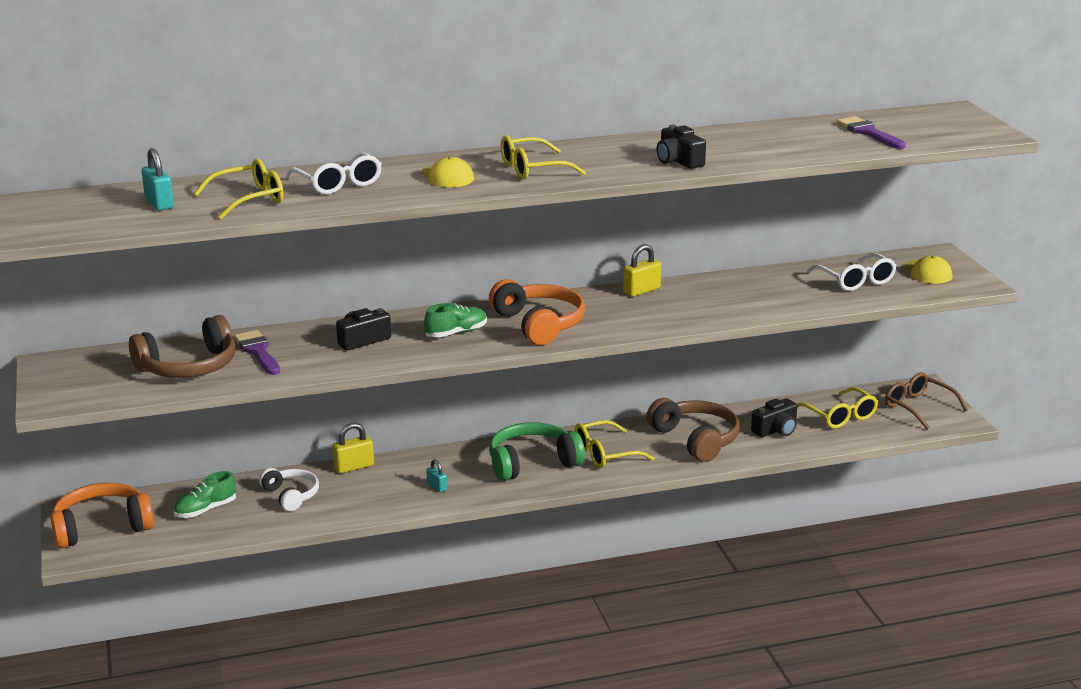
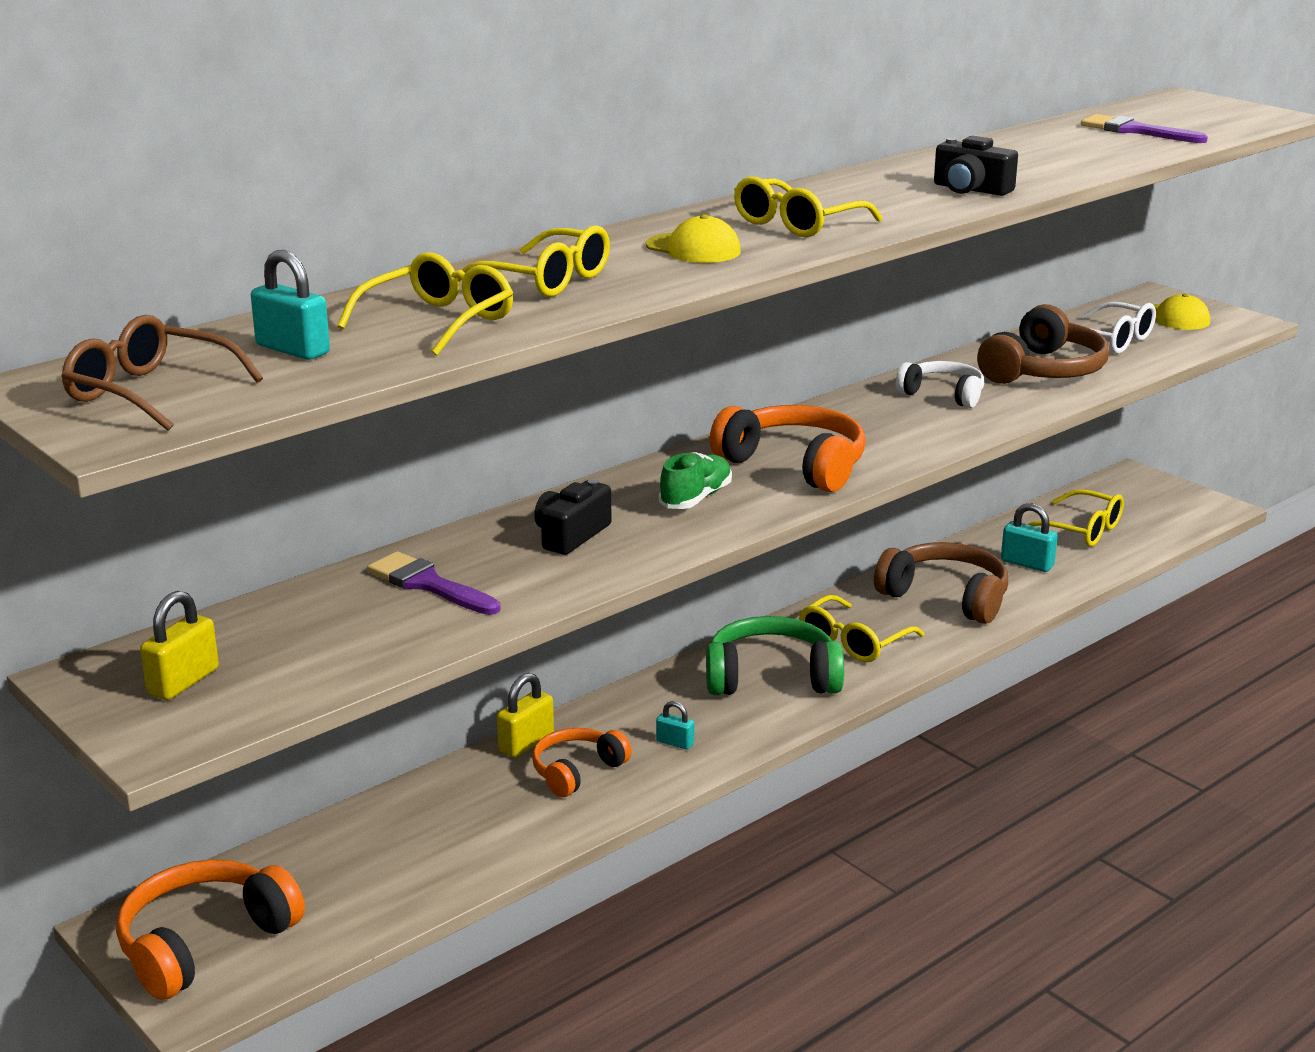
camera: 25 degrees left, 0 degrees up
(189, 367) = (341, 631): brown headphones -> brown headphones (1044, 370)
(205, 510) = (356, 868): green shoe -> none
(291, 495) = (472, 810): white headphones -> white headphones (943, 394)
(338, 184) = (546, 280): white glasses -> yellow glasses
(366, 489) = (577, 771): none -> orange headphones
(532, 463) = (771, 677): green headphones -> green headphones turned 45 degrees clockwise
(641, 291) = (871, 397): yellow padlock -> yellow padlock (183, 682)
(776, 430) = (1027, 563): black camera -> turquoise padlock
(918, 407) = (1154, 501): brown glasses -> brown glasses (150, 392)

